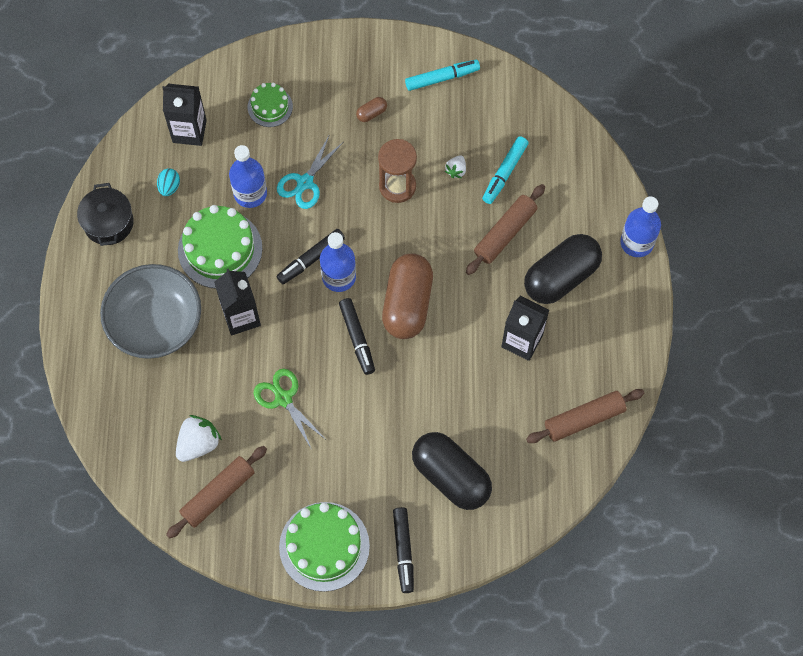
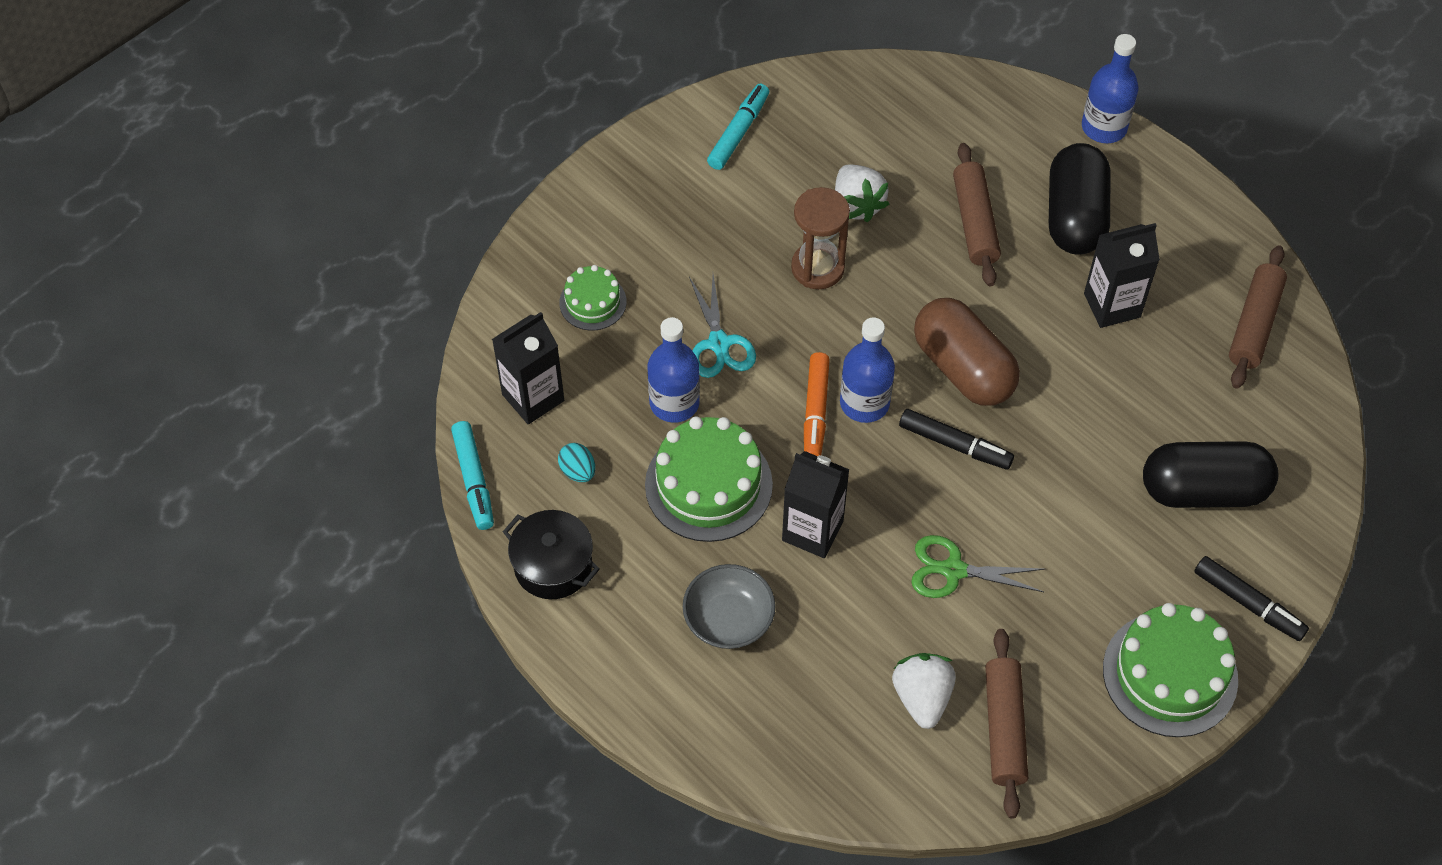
camera: 45 degrees left, 10 degrees down
(155, 323) = (728, 619): grey bowl -> grey bowl, size x0.60
(311, 259) = (815, 411): black marker -> orange marker
(371, 113) = (707, 222): brown capsule -> none
(456, 170) = (857, 205): white strawberry -> white strawberry, size x1.82
(504, 173) = (906, 168): turquoise marker -> turquoise marker (474, 480)

